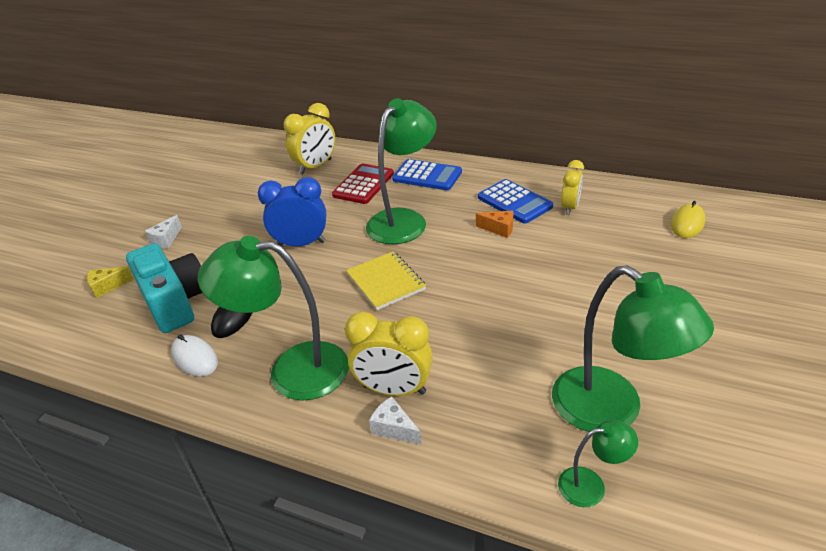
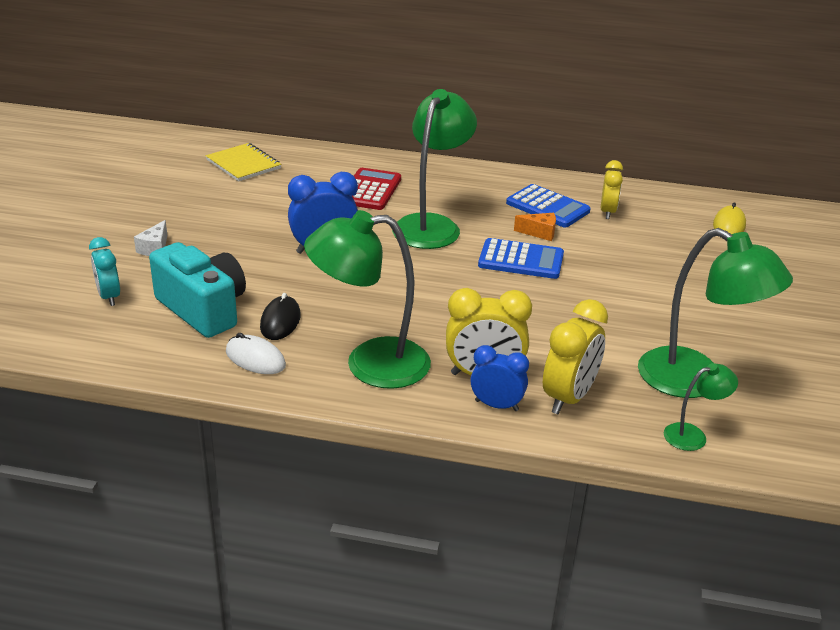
camera: 15 degrees left, 5 degrees down
(107, 287) = (109, 297): yellow cheese -> turquoise clock
(316, 167) = (303, 171): yellow clock -> yellow clock (569, 398)
(386, 282) = (436, 284): yellow notebook -> yellow notebook (243, 164)
(394, 428) = (496, 405): white cheese -> blue clock
(427, 176) = (441, 181): blue calculator -> blue calculator (521, 260)

